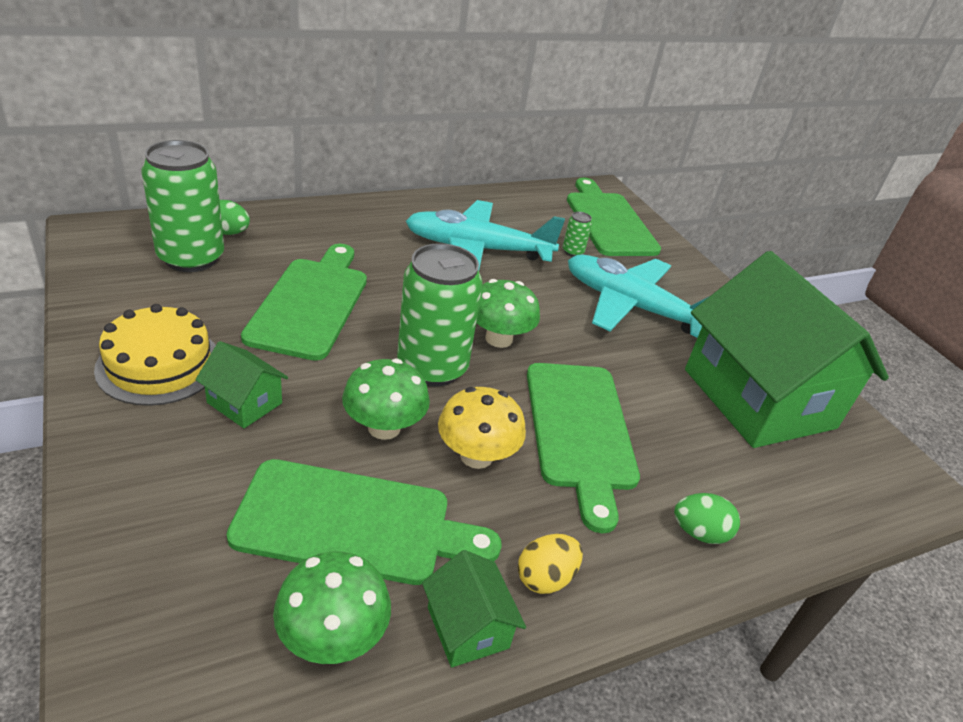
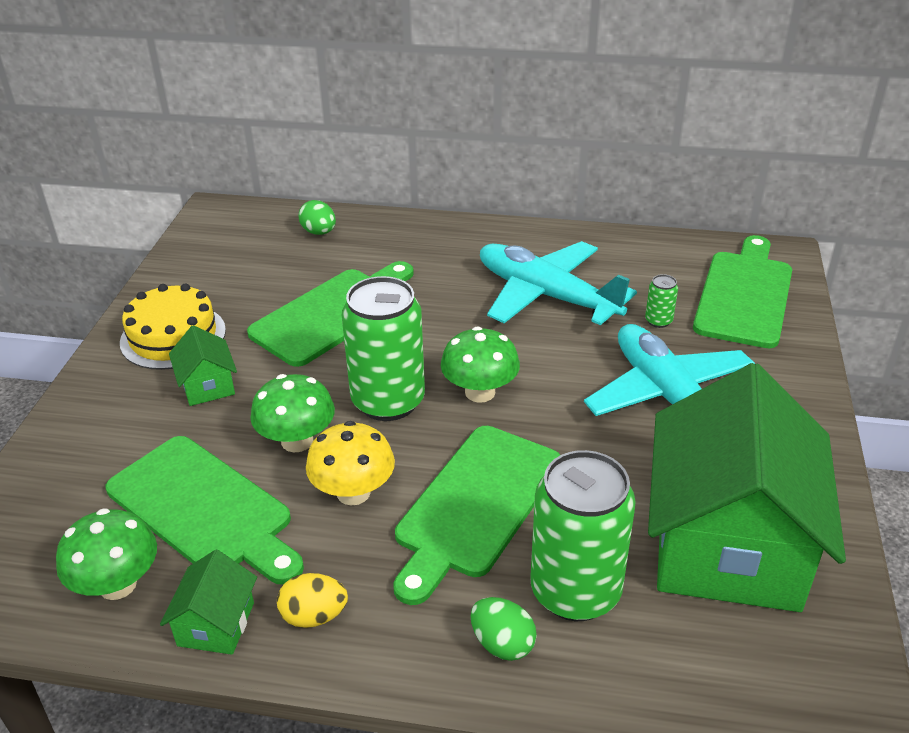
camera: 40 degrees right, 0 degrees up
(191, 258) = (269, 250): green can -> green can (575, 591)

